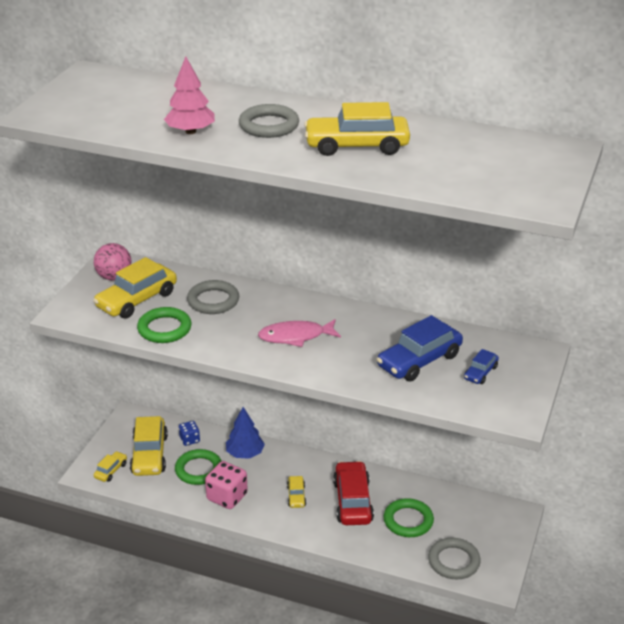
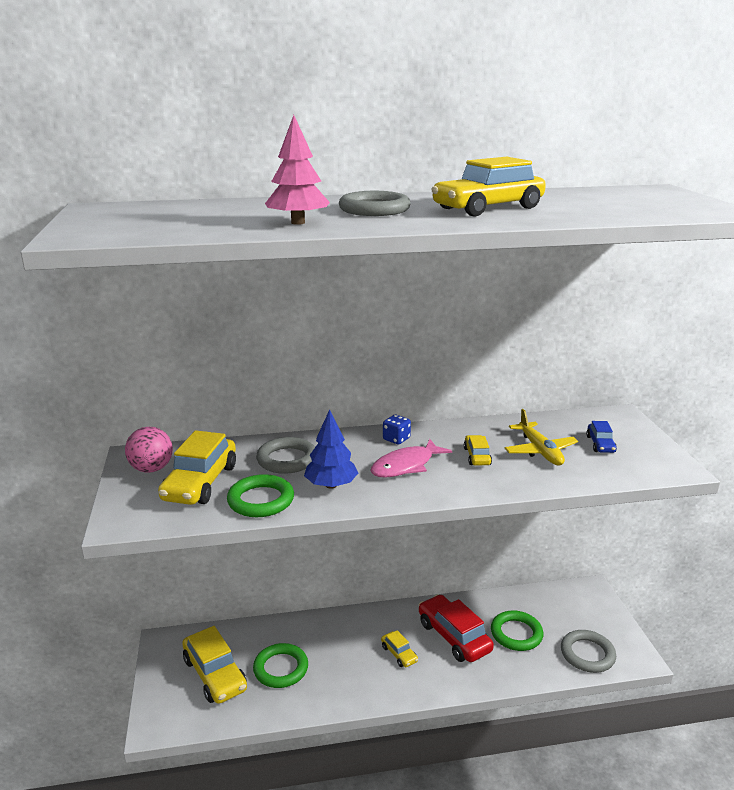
camera: 30 degrees left, 10 degrees down
(111, 470) = (182, 711): yellow car -> yellow car (477, 456)
(189, 440) = (247, 641): blue dice -> blue dice (396, 439)
(227, 497) = (332, 684): pink dice -> none
(245, 453) = (315, 632): blue tree -> blue tree (331, 485)
(419, 361) = (540, 451): blue car -> yellow plane

